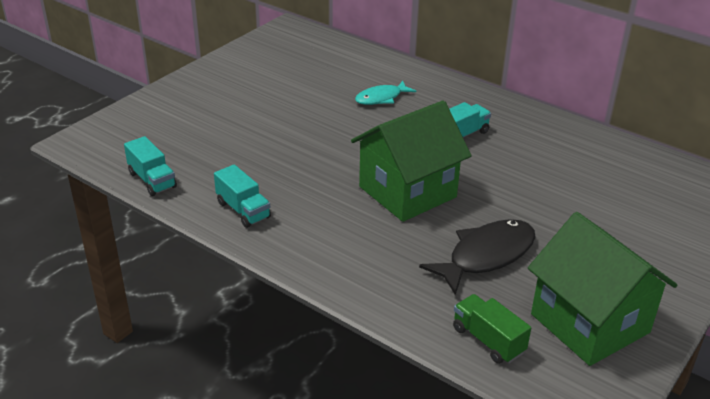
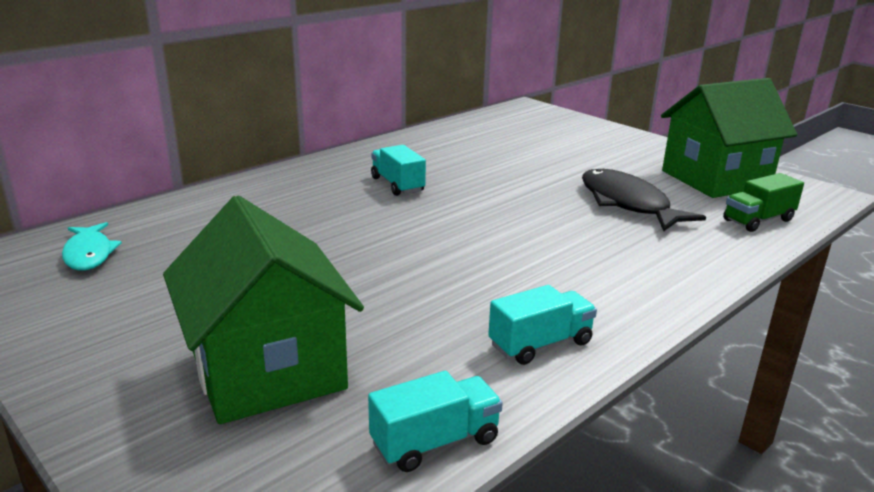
camera: 80 degrees left, 10 degrees down
(381, 98) = (281, 217): turquoise fish -> turquoise fish (89, 254)
(407, 192) = (509, 226): green house -> green house (268, 371)

